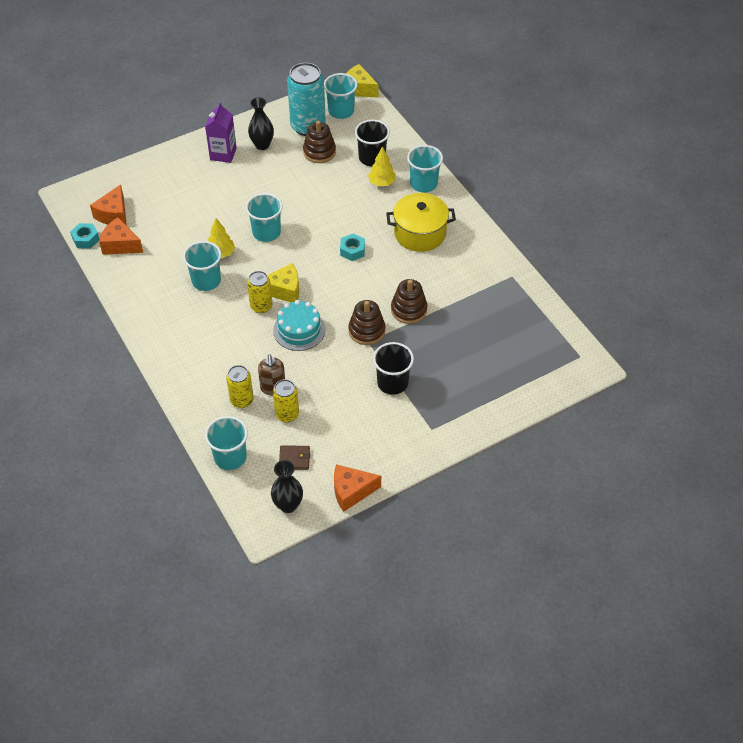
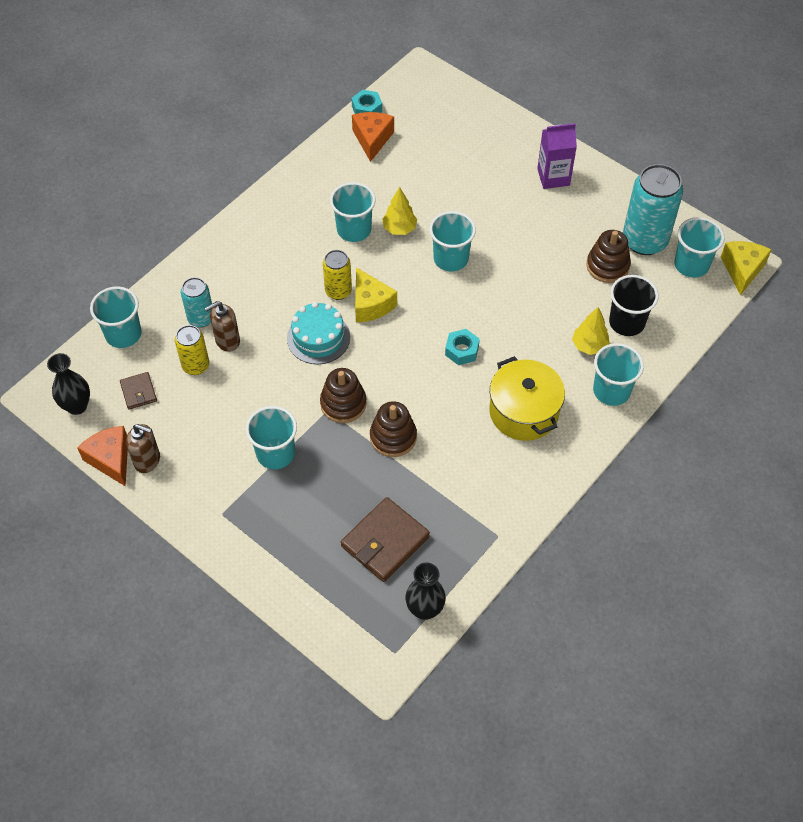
camera: 70 degrees right, 5 degrees up
(113, 214) = (412, 118): orange cheese -> none
(242, 400) = (201, 318): yellow can -> turquoise can
(262, 145) = (588, 207): black vase -> black vase (425, 609)
(363, 467) = (147, 460): none -> brown soap dispenser
(392, 383) = (275, 453): black cup -> turquoise cup
(493, 338) = (385, 541): none -> brown wallet

